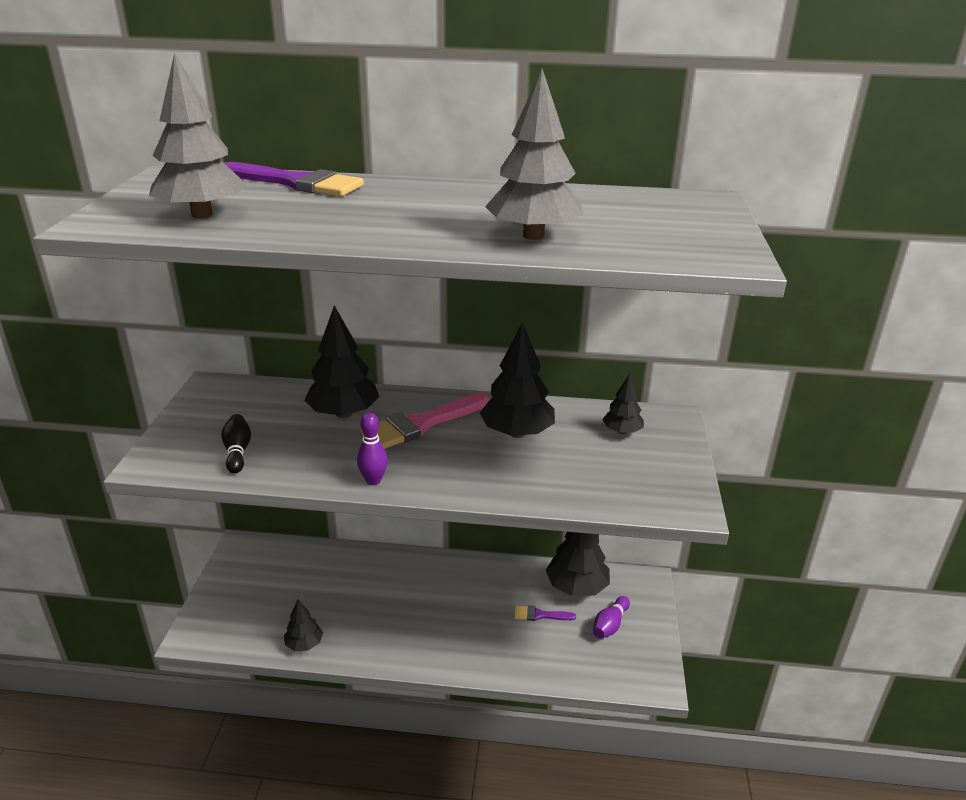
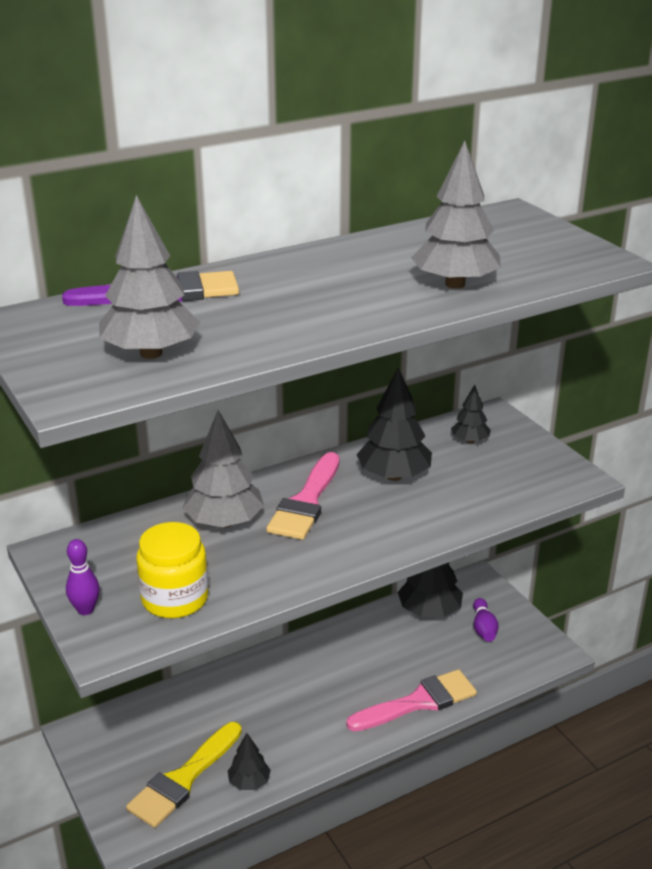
camera: 35 degrees left, 0 degrees up
(237, 452) = (175, 598): black bowling pin -> yellow jar
(266, 615) = (183, 779): none -> yellow brush
(343, 414) = (224, 522): black tree -> grey tree
(373, 480) = (332, 566): purple bowling pin -> purple bowling pin (85, 610)
(490, 656) = (418, 702): none -> pink brush
(540, 615) = (423, 648): purple brush -> none

